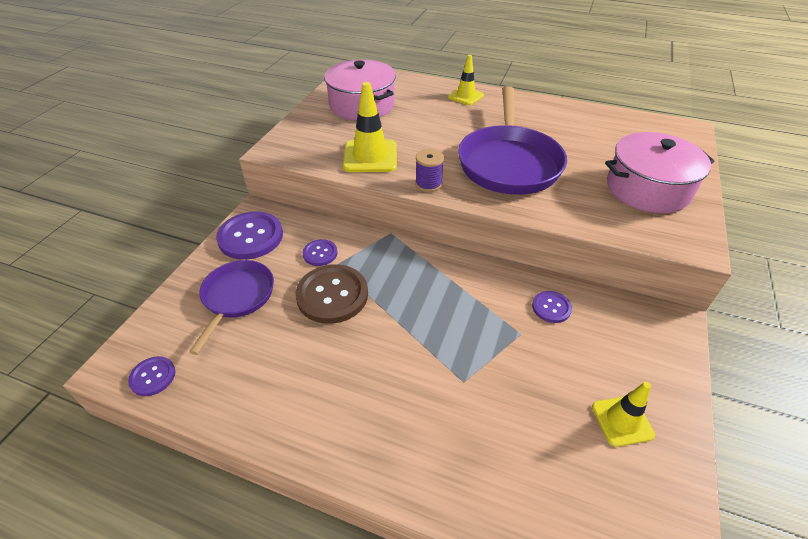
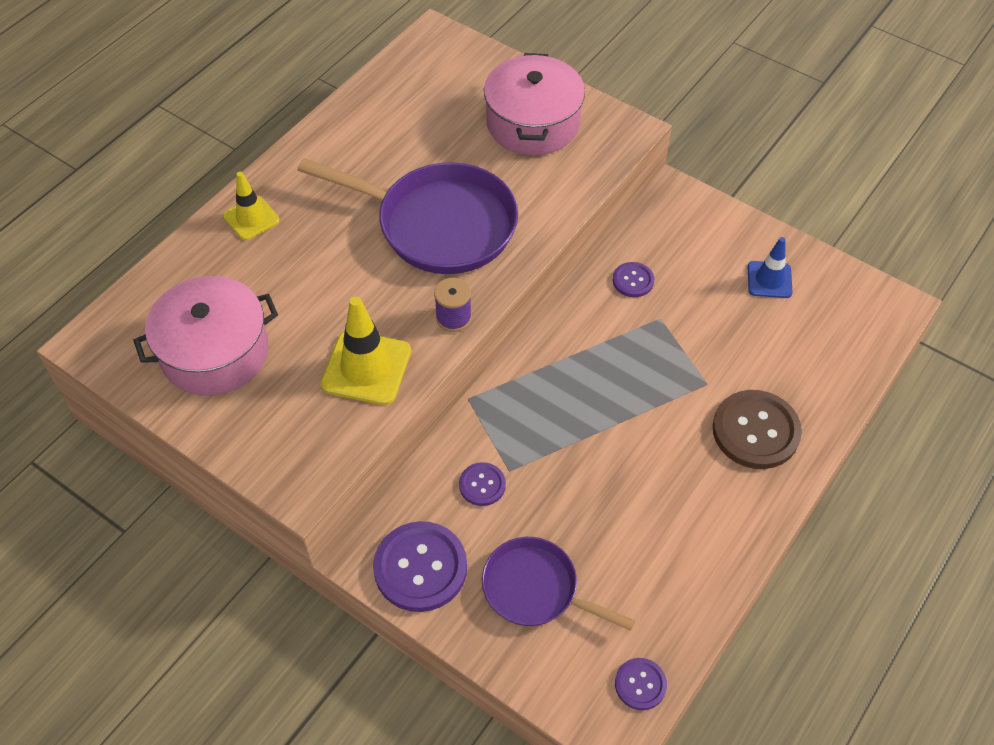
camera: 75 degrees left, 10 degrees up
(332, 295) = (560, 481): brown button -> brown button (756, 431)
(622, 421) = (769, 280): yellow traffic cone -> blue traffic cone

